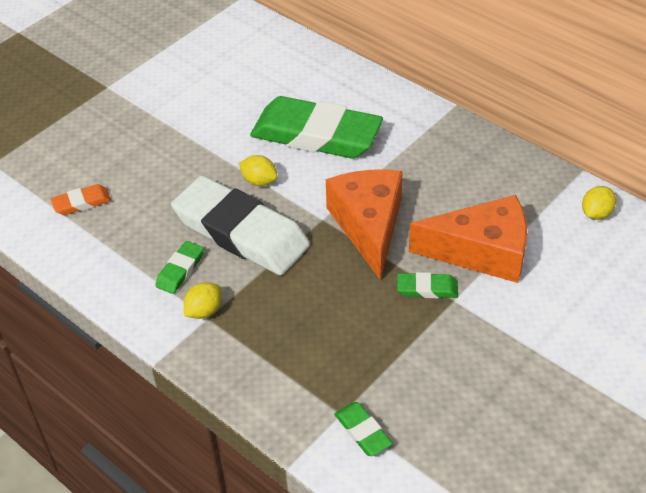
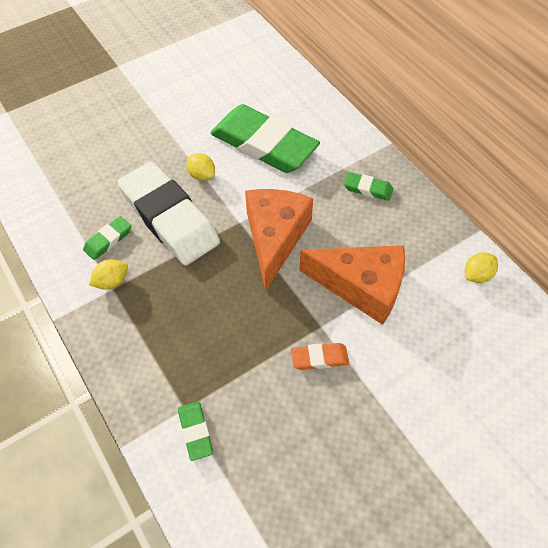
camera: 15 degrees right, 10 degrees up
(82, 203) = (57, 161): orange eraser -> orange eraser (319, 358)
(427, 289) = (302, 309): green eraser -> green eraser (368, 189)

